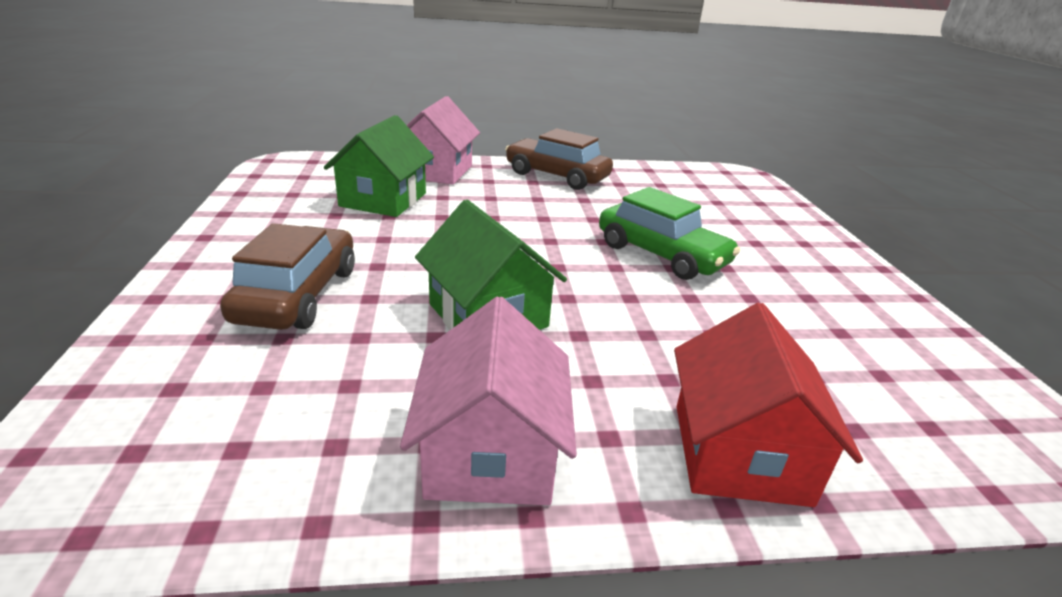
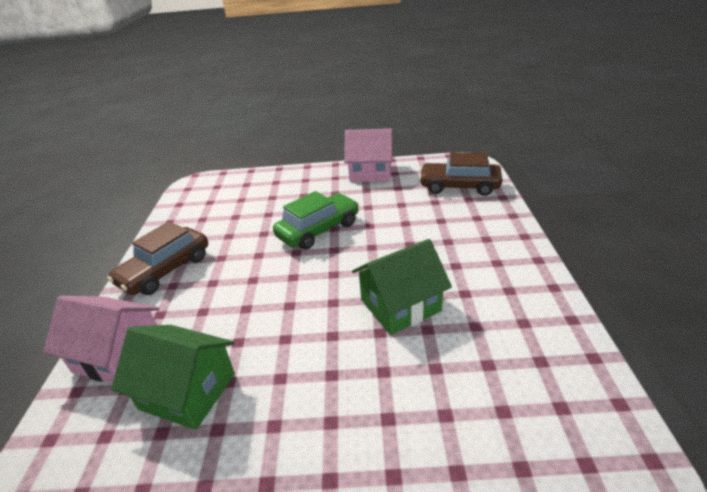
camera: 80 degrees left, 5 degrees up
(298, 295) = (384, 420): brown car -> brown car (459, 186)
(491, 453) = (523, 300): pink house -> pink house (370, 172)
(739, 453) = (494, 228): red house -> none

